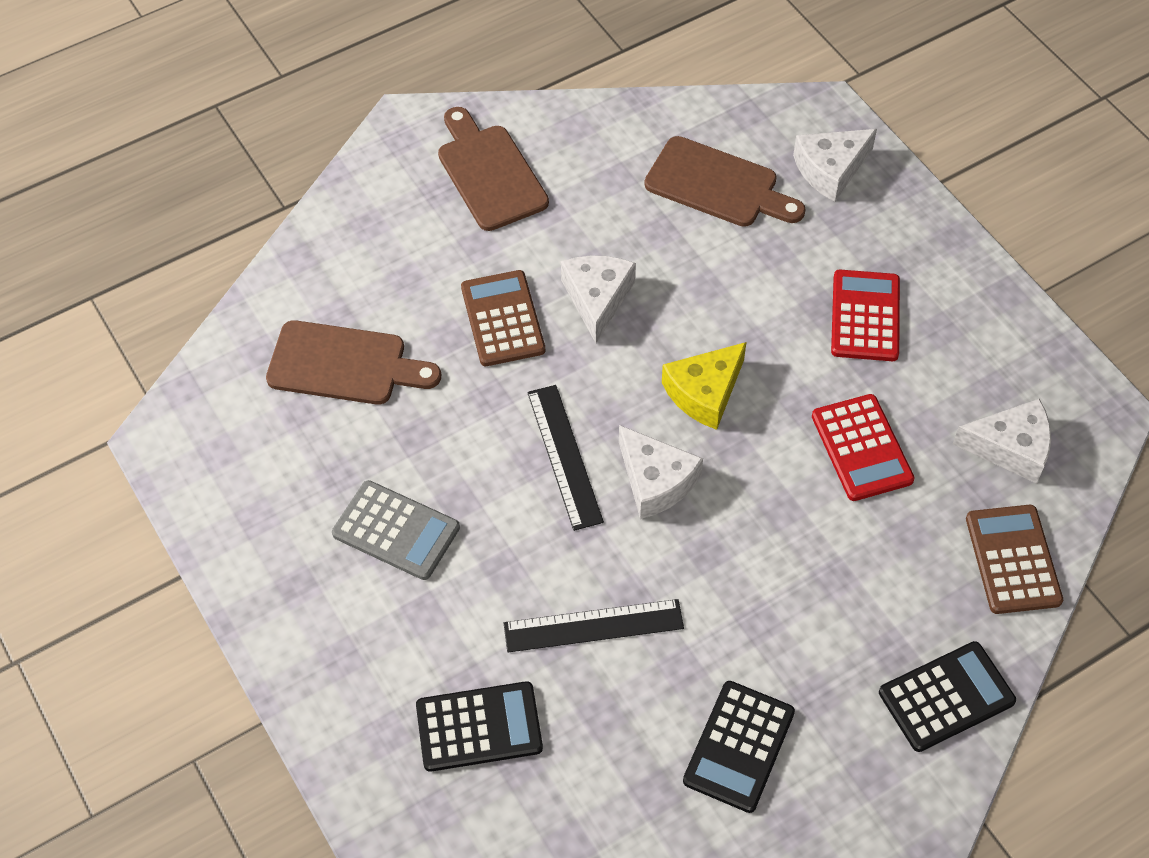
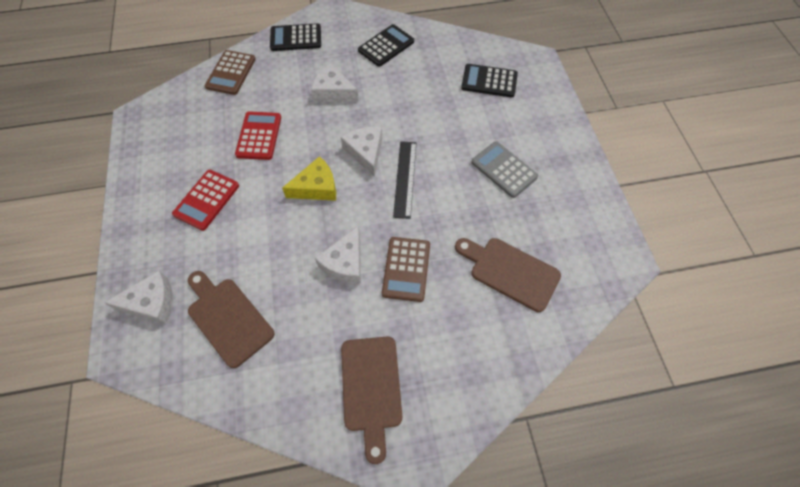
camera: 160 degrees left, 5 degrees up
(593, 625) = (424, 102): black ruler -> none
(1011, 448) = (192, 114): white cheese -> white cheese (333, 92)

